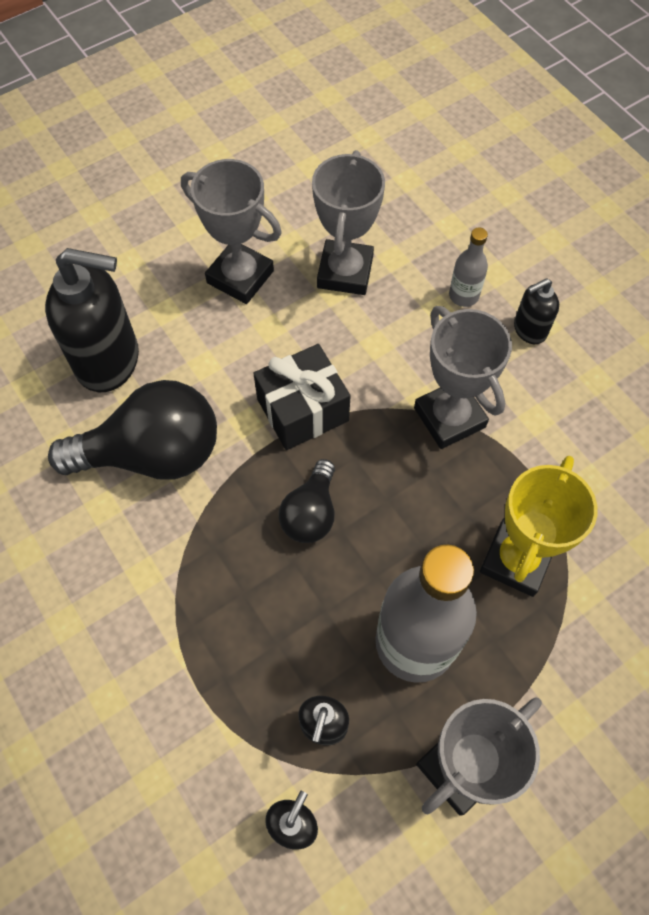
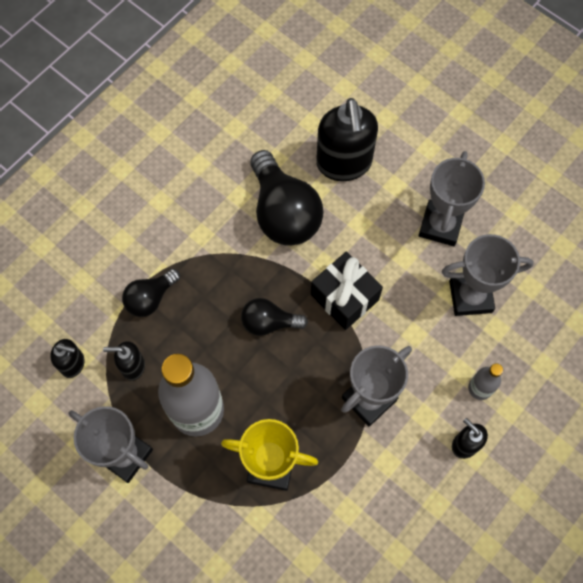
camera: 75 degrees right, 5 degrees up
(221, 674) = (150, 298): none -> black light bulb

